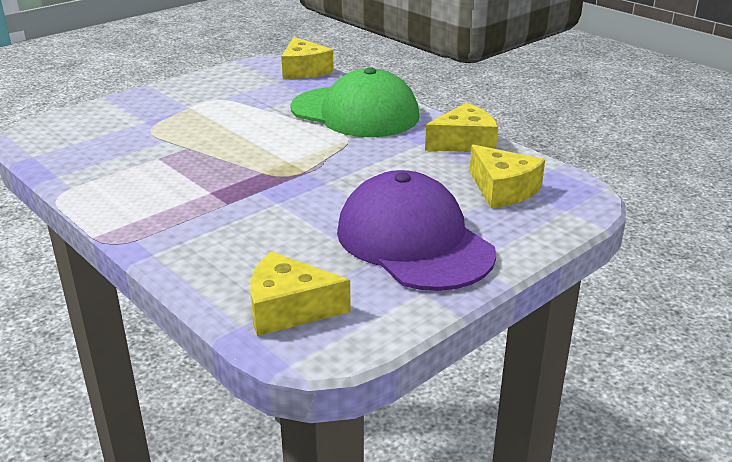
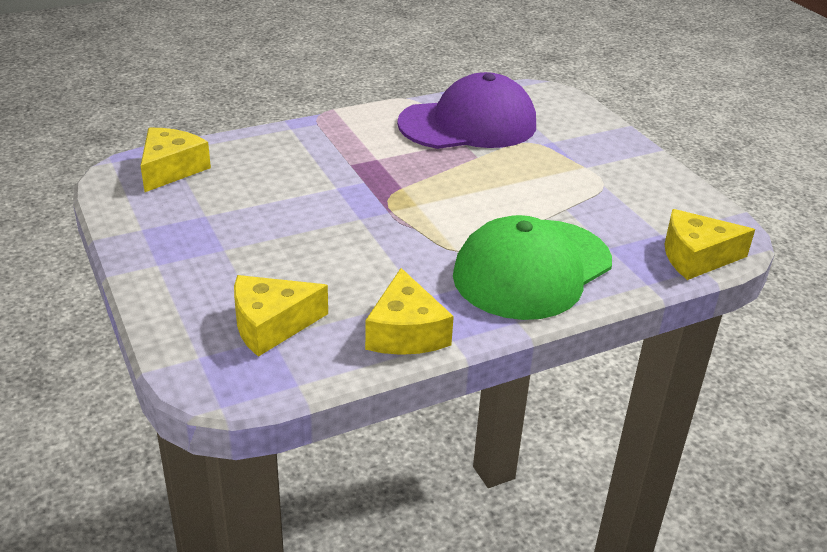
camera: 105 degrees right, 5 degrees up
(414, 241) = (214, 242): purple cap -> purple cap (468, 124)

